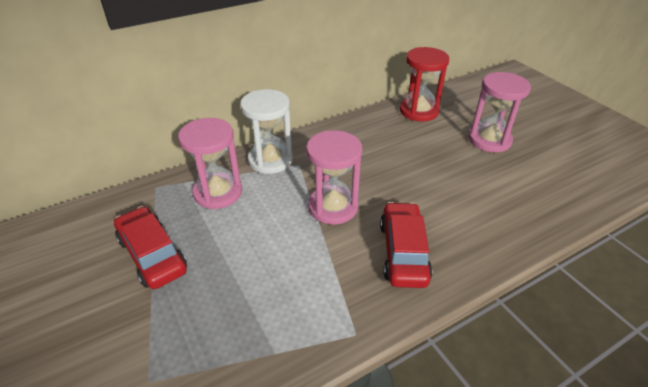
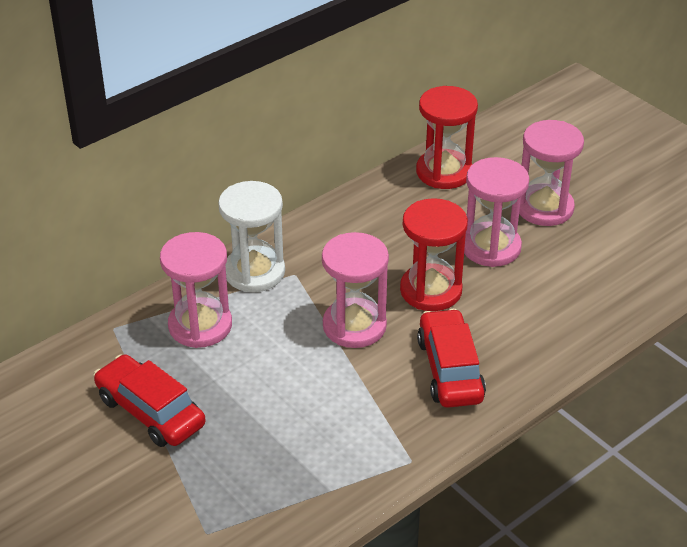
camera: 10 degrees left, 0 degrees up
(397, 187) = (431, 290): none -> red hourglass
(447, 162) = (491, 247): none -> pink hourglass

